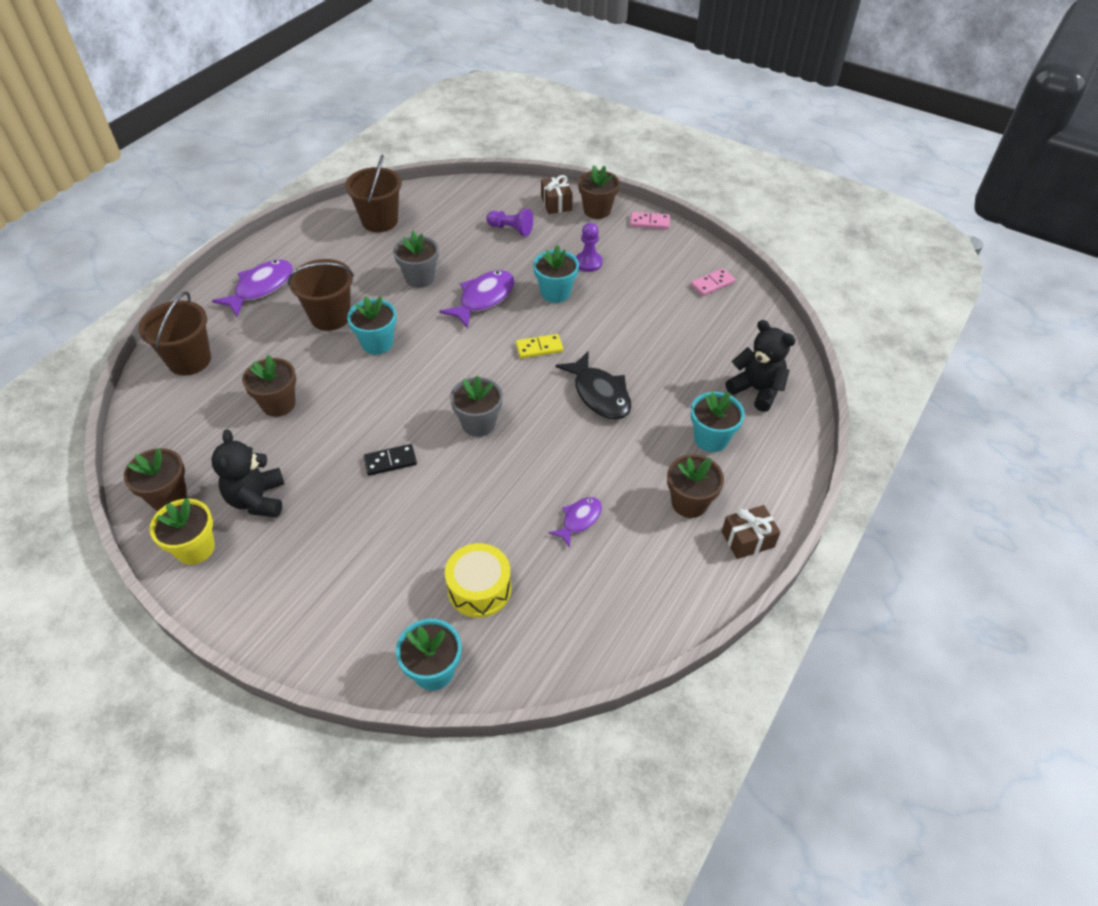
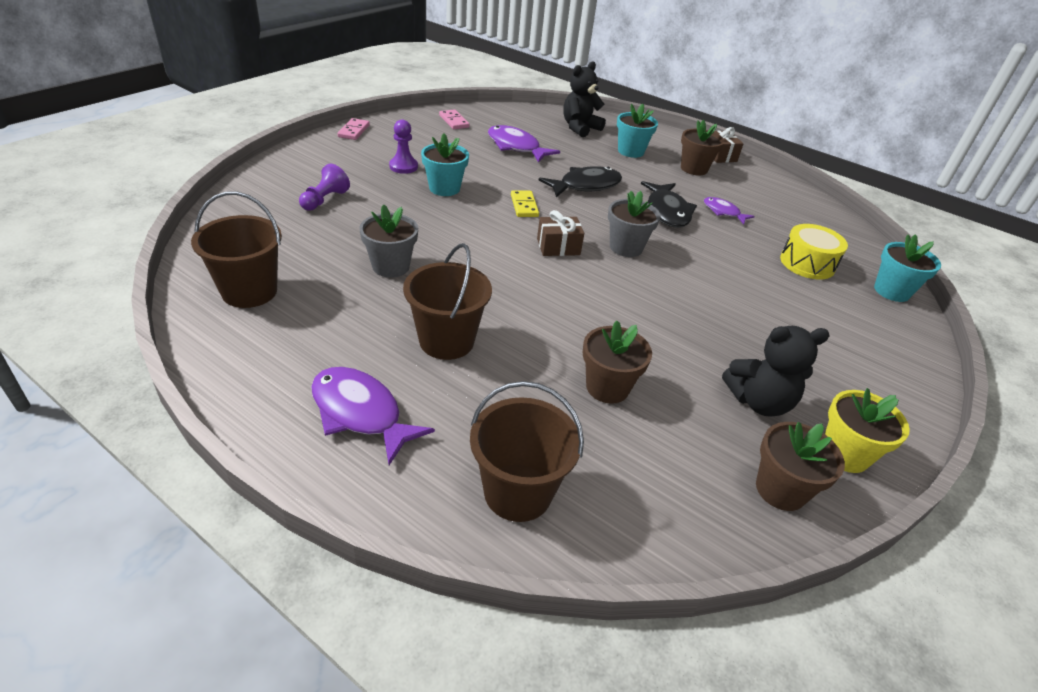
camera: 90 degrees left, 10 degrees down
(377, 343) = (504, 304): turquoise flower pot -> none
(390, 461) = (683, 302): black domino -> none
(483, 299) = (442, 228): purple fish -> purple fish (516, 147)
(556, 203) = (292, 169): brown gift -> brown gift (558, 247)
(563, 464) = (667, 212): none -> black fish
(597, 210) = (319, 151): brown flower pot -> none

